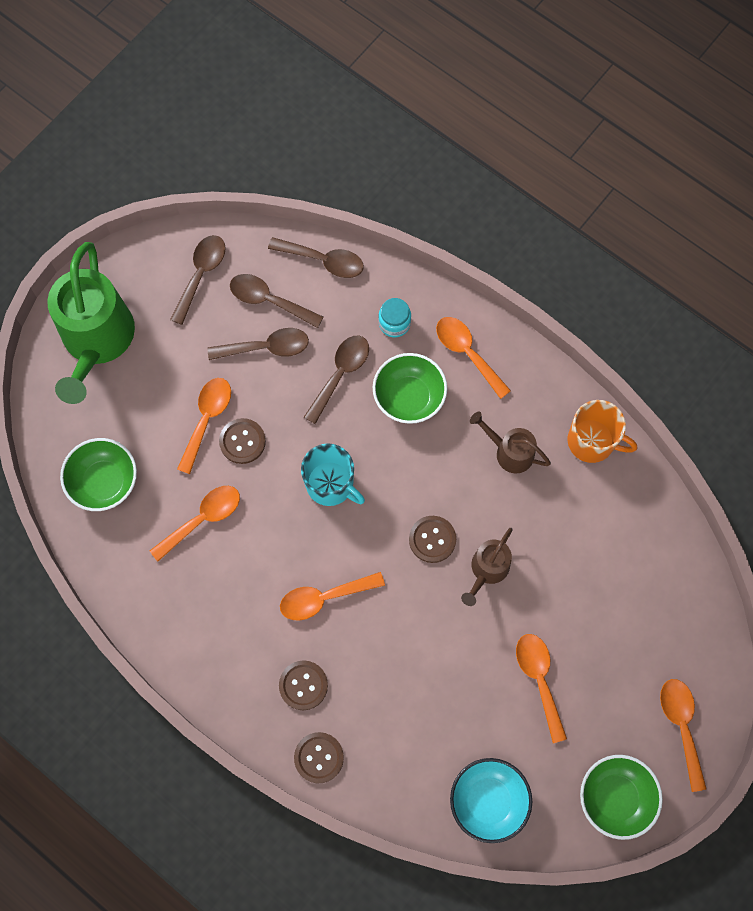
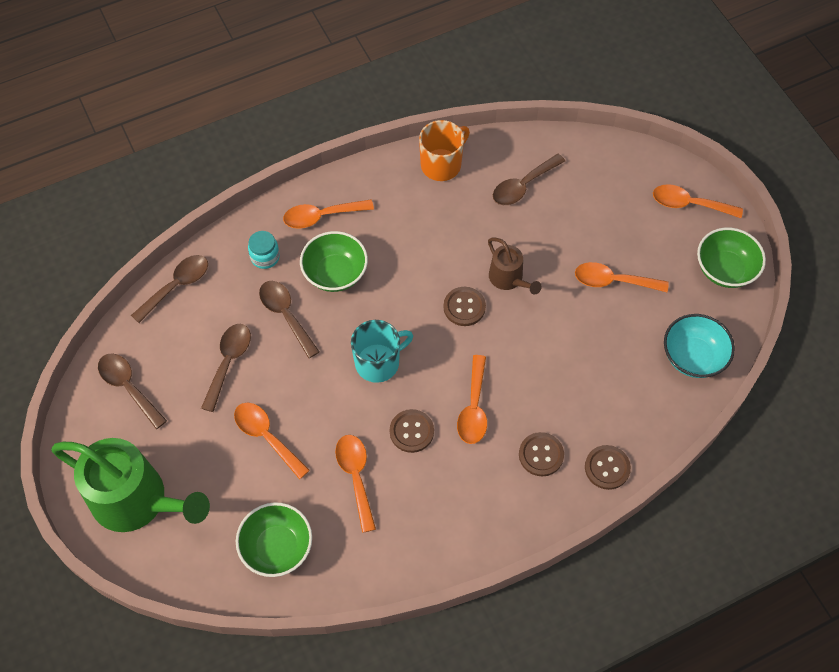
camera: 65 degrees left, 10 degrees down
(242, 441) = (303, 416): brown button -> brown button (411, 431)
(269, 300) = (187, 342): brown spoon -> brown spoon (523, 186)
(509, 452) = (420, 223): brown watering can -> none

